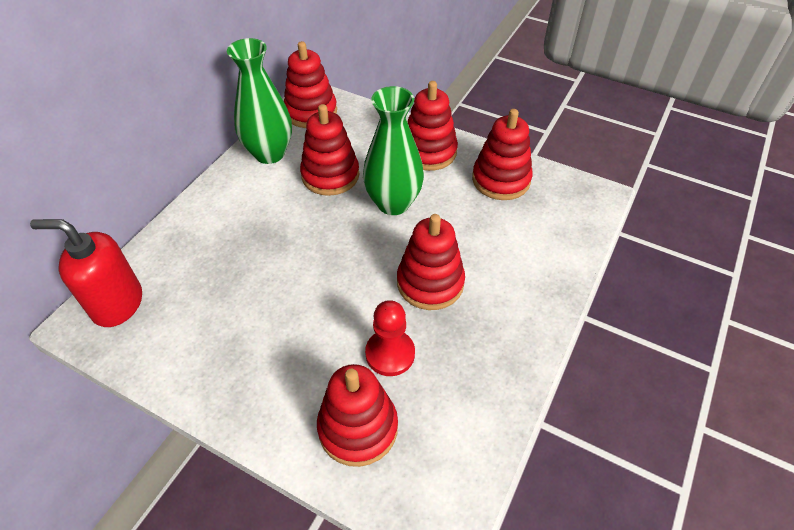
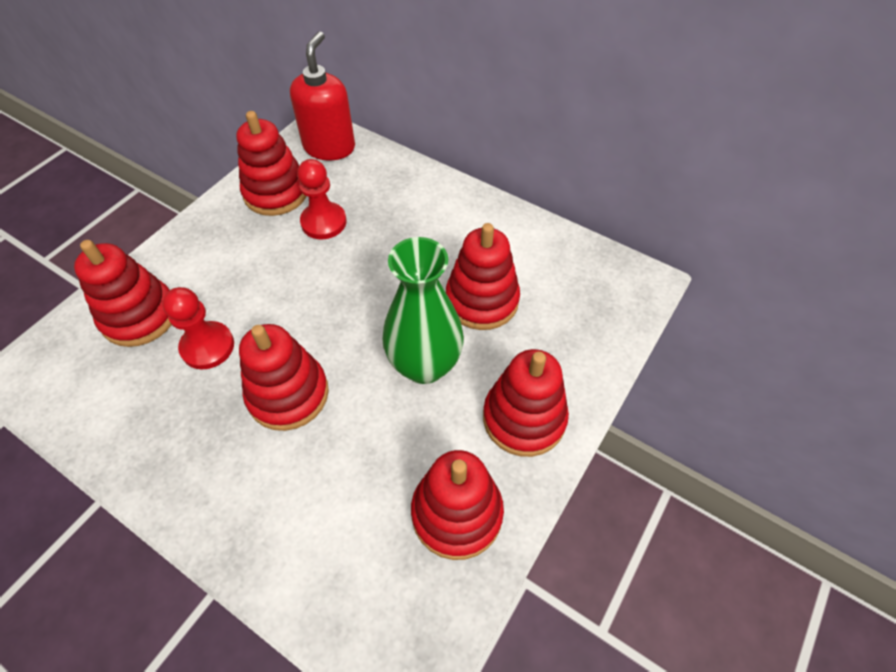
camera: 95 degrees right, 5 degrees up
(235, 290) = (323, 222): none -> red pawn
(269, 153) = (524, 241): green vase -> none
(311, 112) = (608, 281): red stacking toy -> red stacking toy (276, 193)

